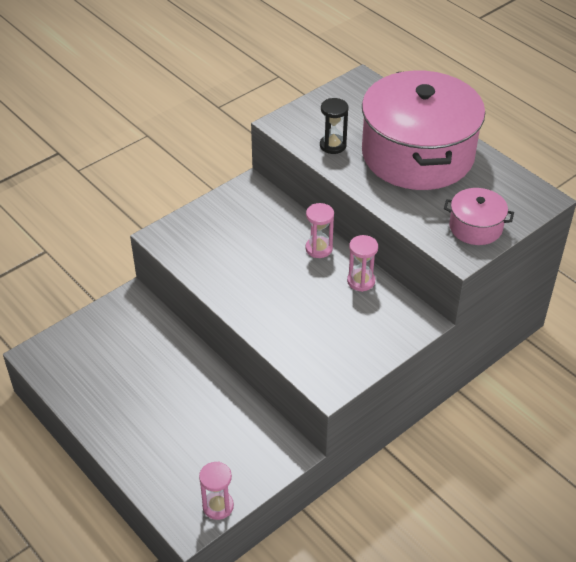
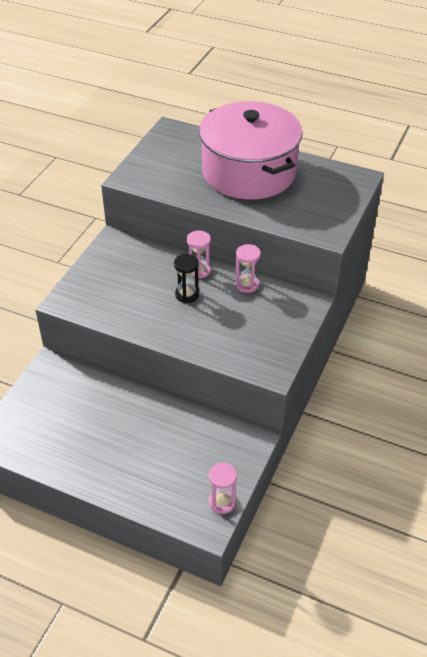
camera: 25 degrees left, 0 degrees up
(333, 145) = (179, 183): black hourglass -> black hourglass (187, 294)
(475, 227) = (326, 212): pink pot -> none

